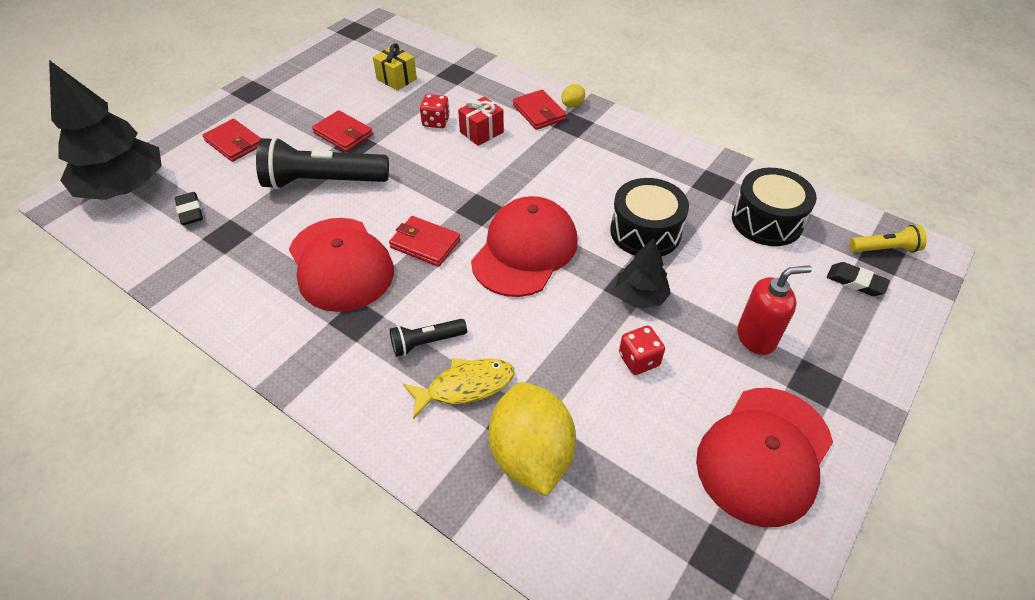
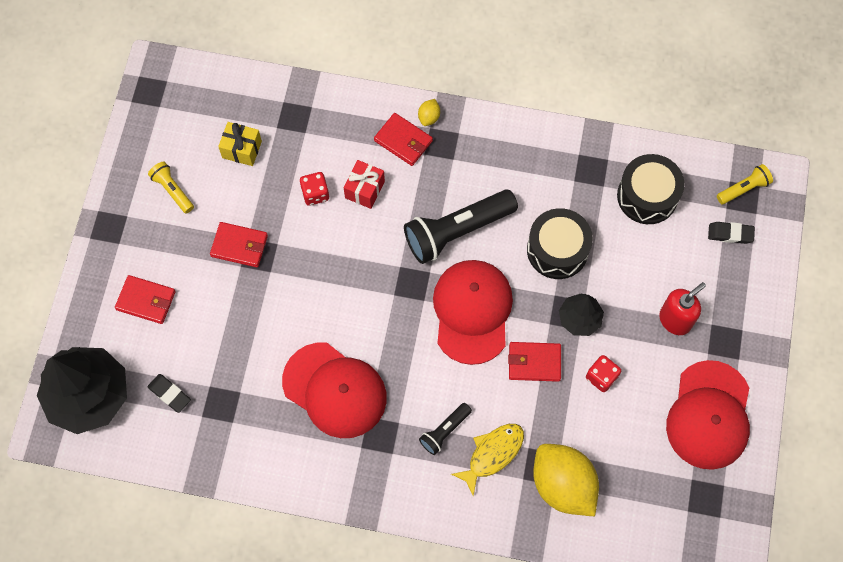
camera: 25 degrees left, 20 degrees up
(320, 86) = (173, 190): none -> yellow flashlight
(323, 182) = (261, 311): black flashlight -> black flashlight (457, 231)
(425, 244) = (389, 340): red wallet -> red wallet (534, 362)

